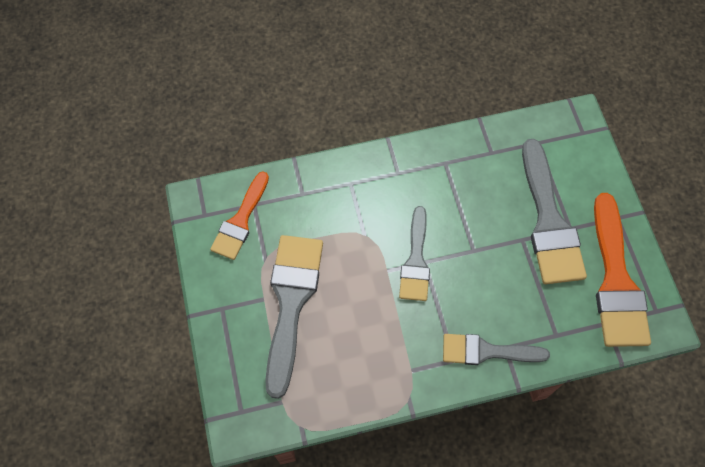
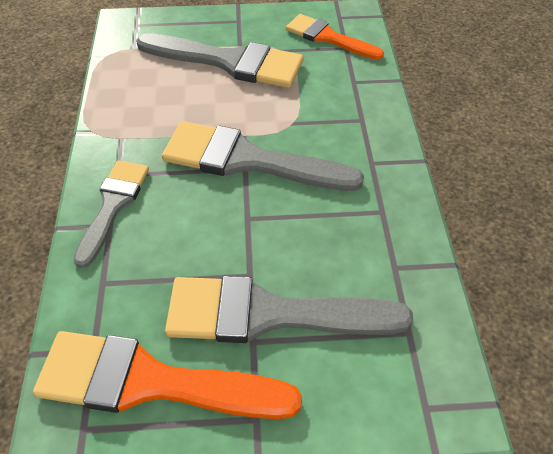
camera: 100 degrees right, 15 degrees down
(415, 260) = (249, 160): grey brush -> grey brush, size x1.60

